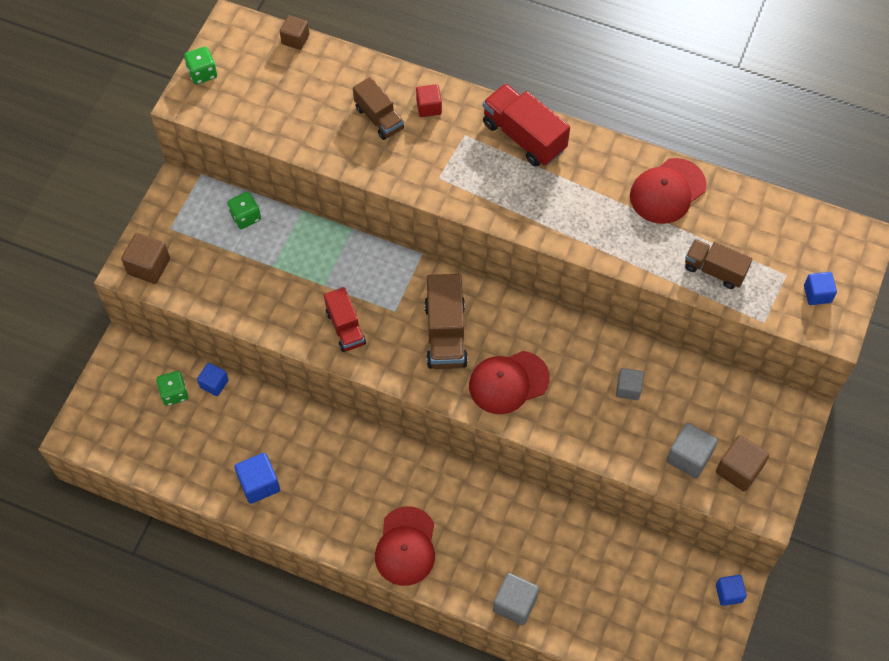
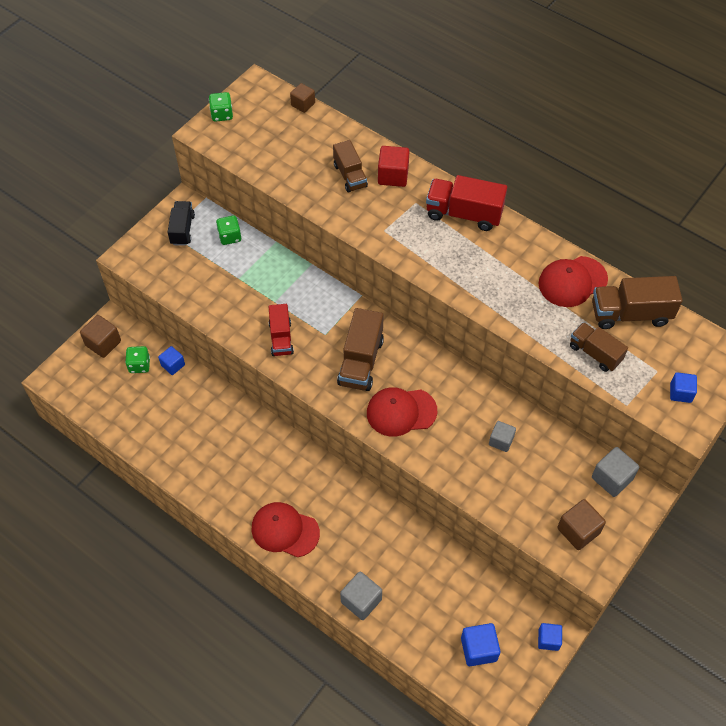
camera: 15 degrees right, 5 degrees down
(149, 266) = (142, 257): brown cube -> brown cube (103, 343)
(186, 221) = (182, 229): none -> black truck
(259, 484) = (182, 451): blue cube -> blue cube (478, 649)
(406, 546) = (285, 530): red cap -> red cap turned 90 degrees clockwise
(429, 107) = (393, 176): red cube -> red cube, size x1.50
(524, 136) = (464, 214): red truck -> red truck turned 45 degrees counterclockwise
(689, 457) = (537, 509): grey cube -> grey cube (612, 478)
(740, 215) = (630, 314): none -> brown truck

